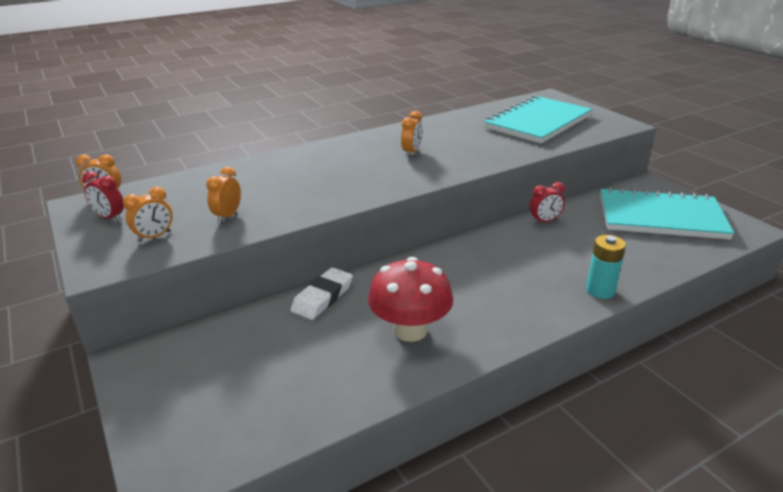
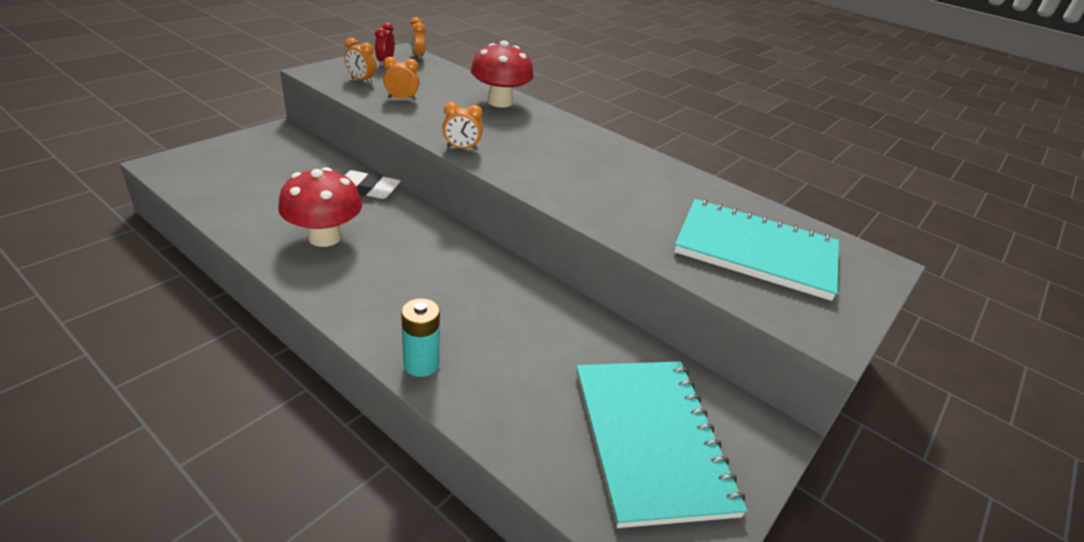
camera: 65 degrees right, 5 degrees up
(267, 167) = (500, 102): none -> red mushroom
(412, 152) = (582, 166): orange clock -> orange clock (462, 148)
(544, 221) = (571, 317): red clock -> none

